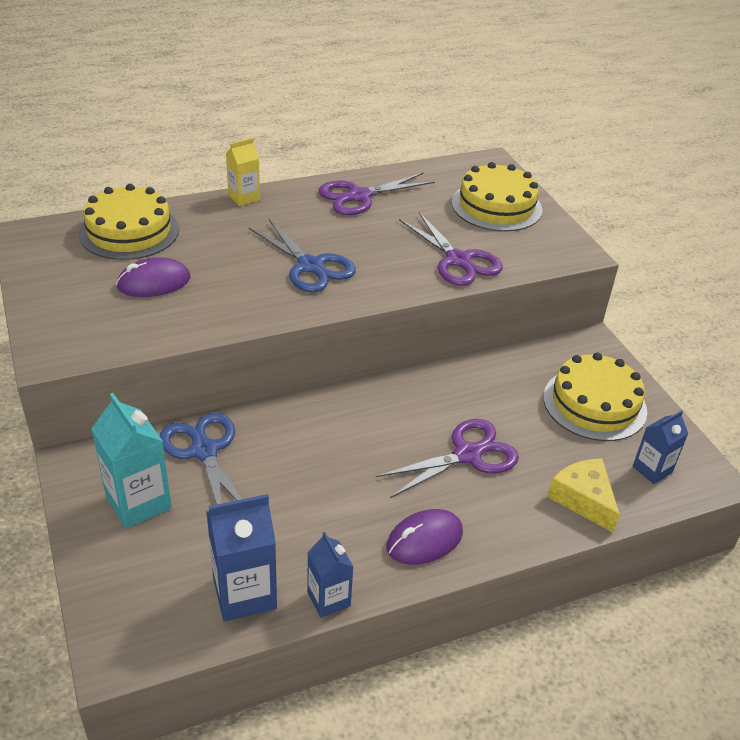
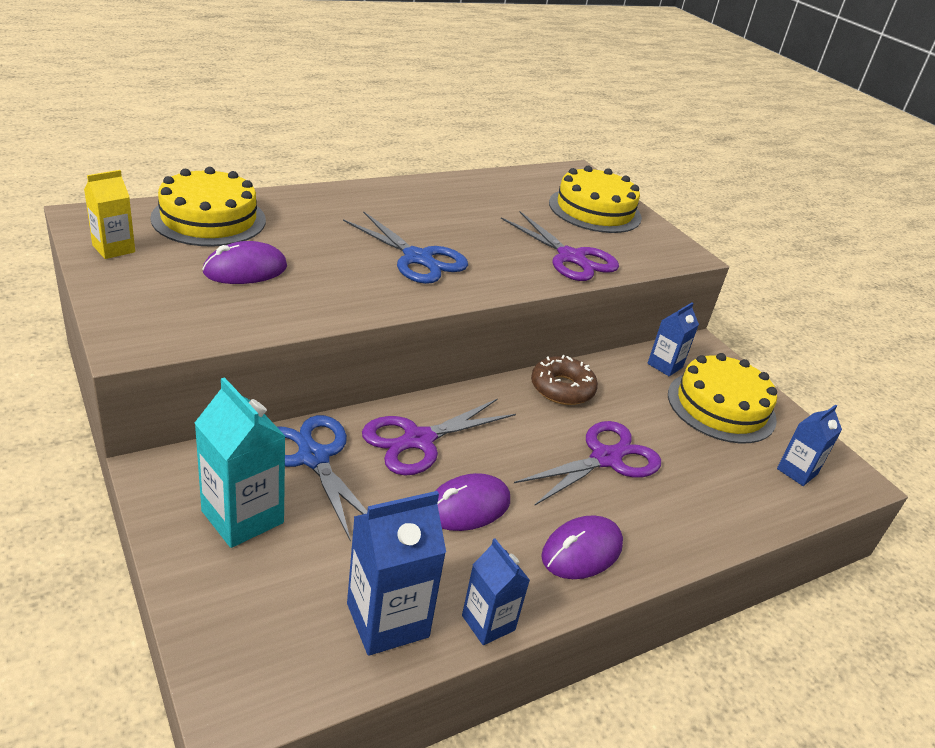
camera: 10 degrees left, 5 degrees down
(244, 197) = (332, 192): yellow carton -> yellow carton (113, 249)
(330, 497) = (467, 507): none -> purple mouse
(359, 196) = (453, 196): purple scissors -> purple scissors (418, 440)
(442, 385) = (562, 388): none -> brown donut
(549, 361) = (665, 365): none -> blue carton
(583, 499) = (737, 503): yellow cheese -> none

